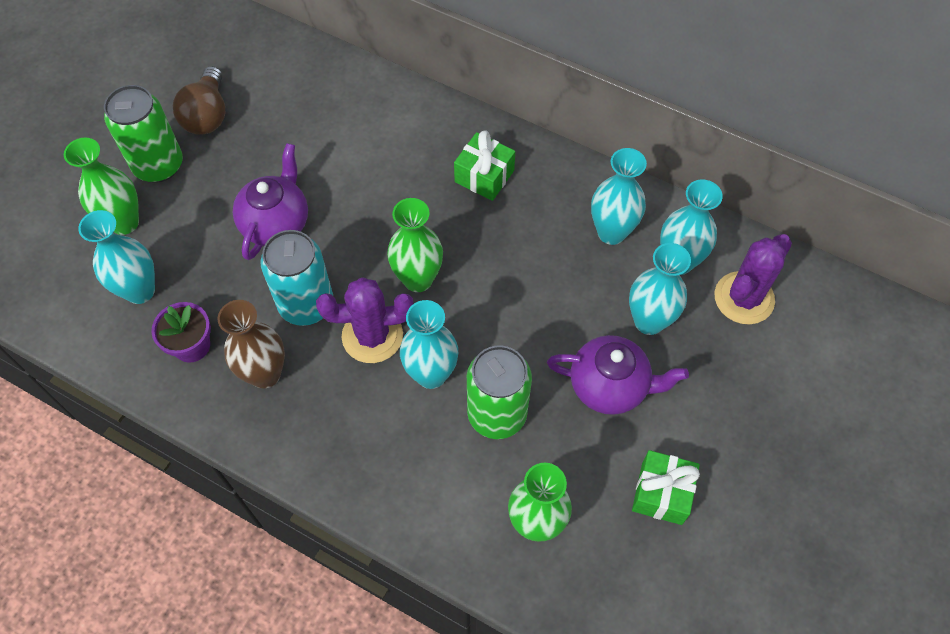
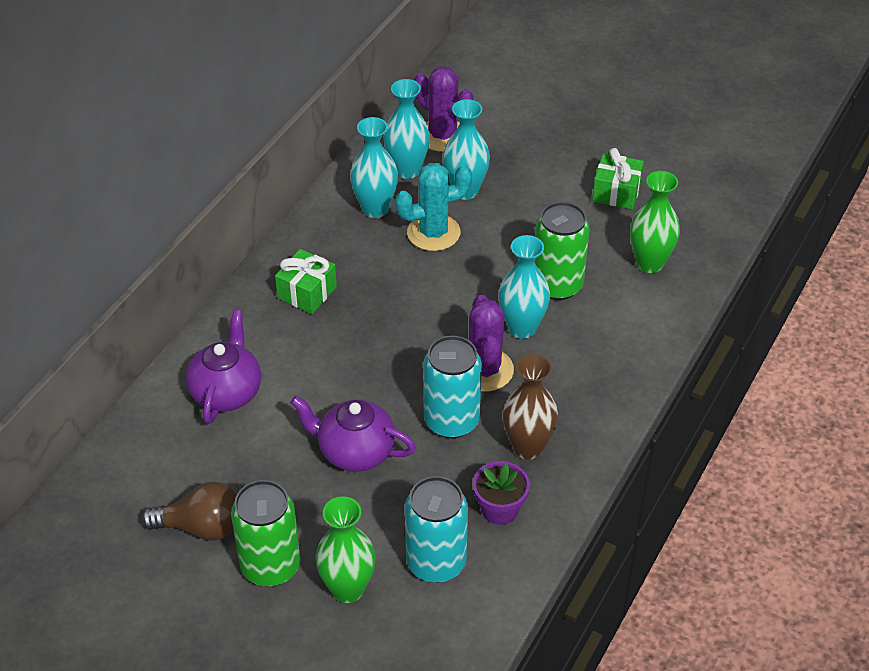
camera: 90 degrees left, 15 degrees down
(140, 291) = (436, 562): turquoise vase -> turquoise can
(418, 279) = (423, 339): green vase -> none
(577, 288) = (433, 233): none -> turquoise cactus
(610, 386) = (527, 216): purple teapot -> purple teapot (227, 392)

